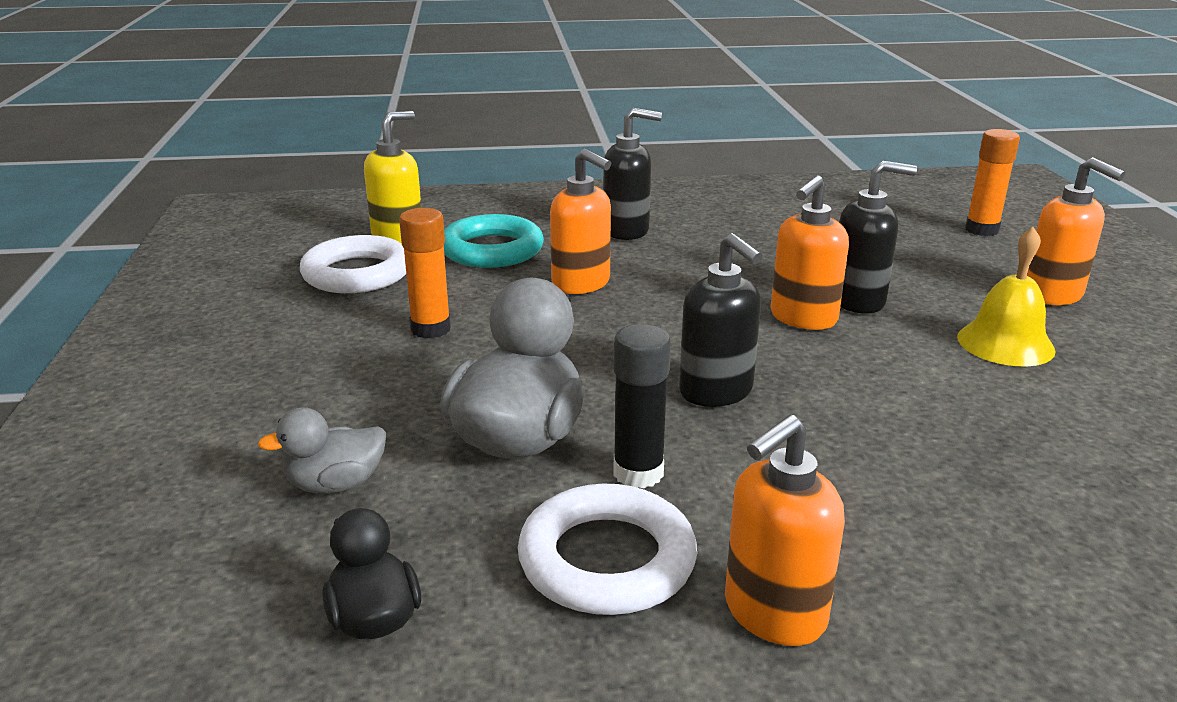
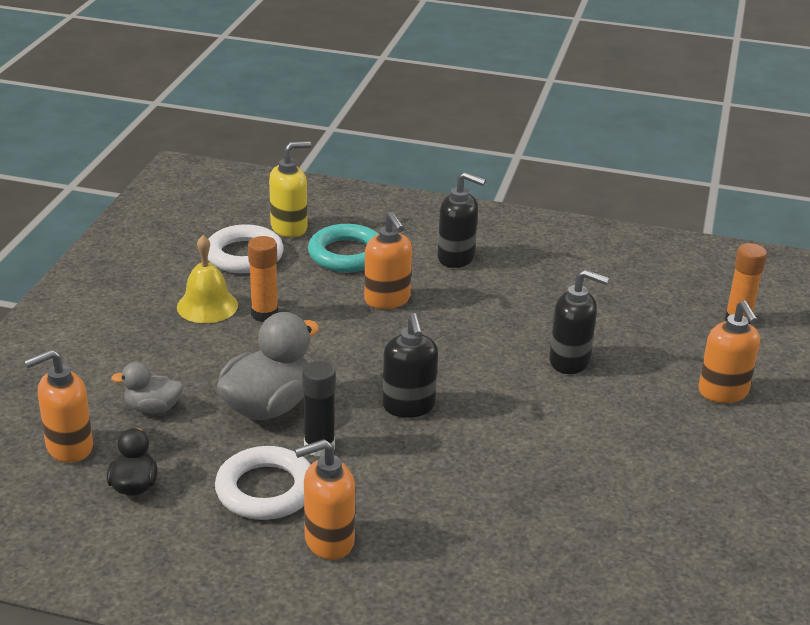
camera: 20 degrees right, 5 degrees up
(803, 318) = (516, 366): orange soap dispenser -> orange soap dispenser (69, 447)
(1005, 343) = (639, 421): yellow bell -> yellow bell (207, 306)

